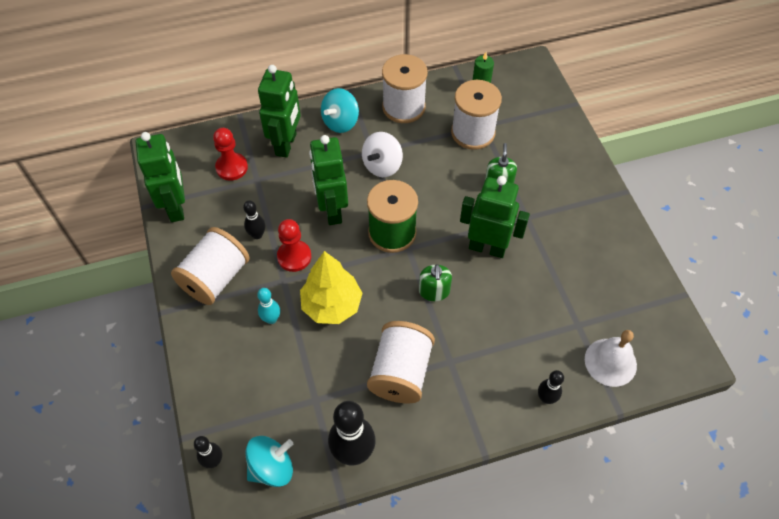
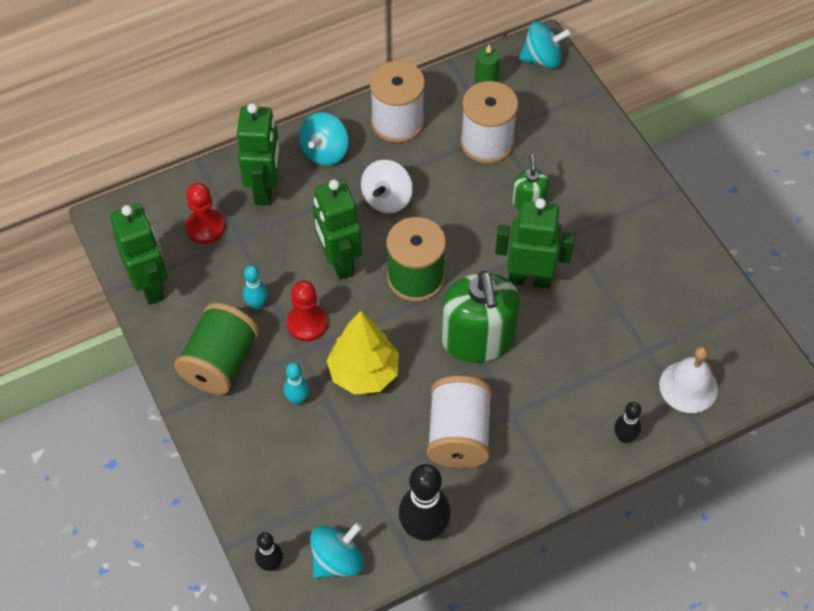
camera: 10 degrees left, 0 degrees up
(215, 278) = (220, 363): white spool -> green spool
(257, 235) = (257, 304): black bowling pin -> turquoise bowling pin
(434, 291) = (478, 338): green soap dispenser -> green soap dispenser, size x2.04
(530, 74) = (542, 59): none -> turquoise spinning top

